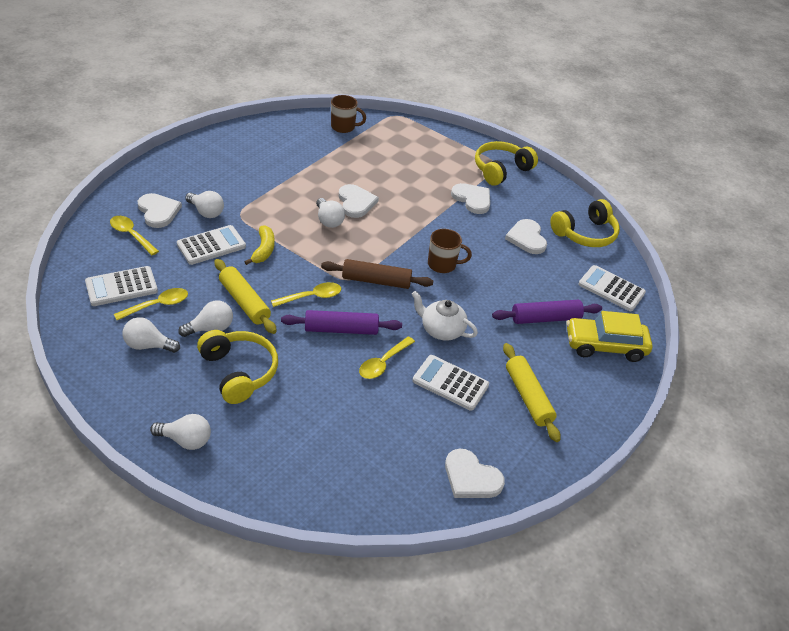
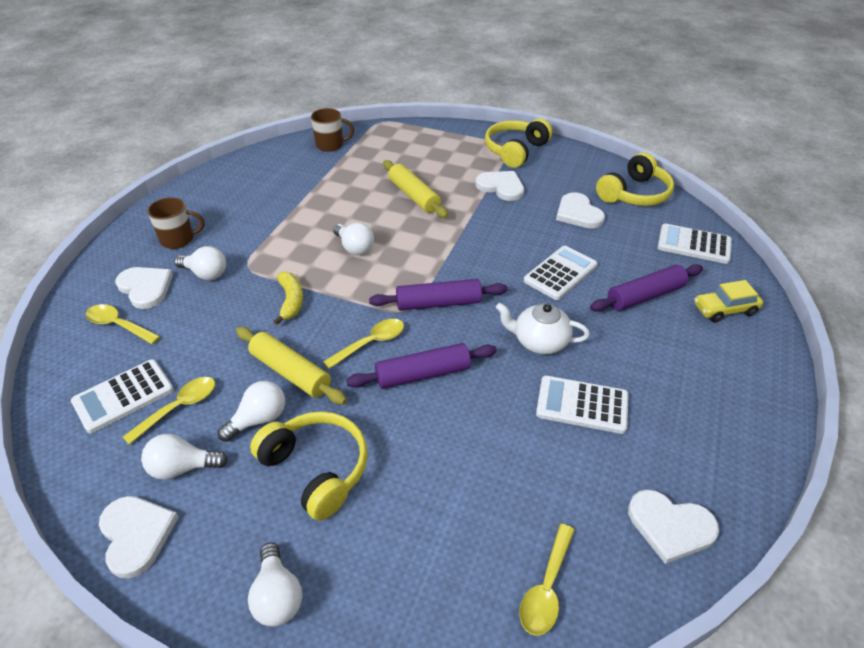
camera: 10 degrees left, 0 degrees up
(185, 440) = (277, 596): white light bulb -> white light bulb turned 75 degrees clockwise
(211, 245) = (225, 312): white calculator -> white calculator (560, 273)
(356, 202) = (377, 220): white heart -> white heart (136, 535)
(376, 281) = (438, 303): brown rolling pin -> purple rolling pin
(383, 363) = (491, 403): yellow spoon -> yellow spoon (546, 588)
(442, 265) = (504, 265): brown mug -> brown mug (178, 239)
(528, 397) = (678, 396): yellow rolling pin -> yellow rolling pin (414, 196)
(605, 346) = (724, 310): yellow car -> yellow car, size x0.65

